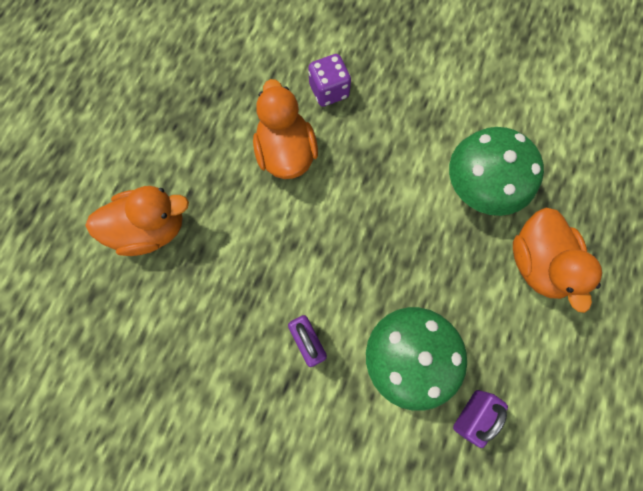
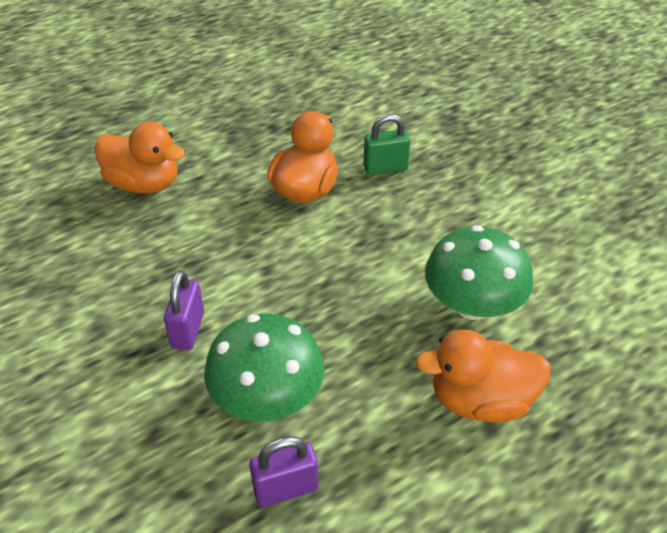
camera: 35 degrees right, 30 degrees down
(329, 91) = (385, 168): purple dice -> green padlock
(537, 262) = (480, 401): orange duck -> orange duck turned 60 degrees clockwise

